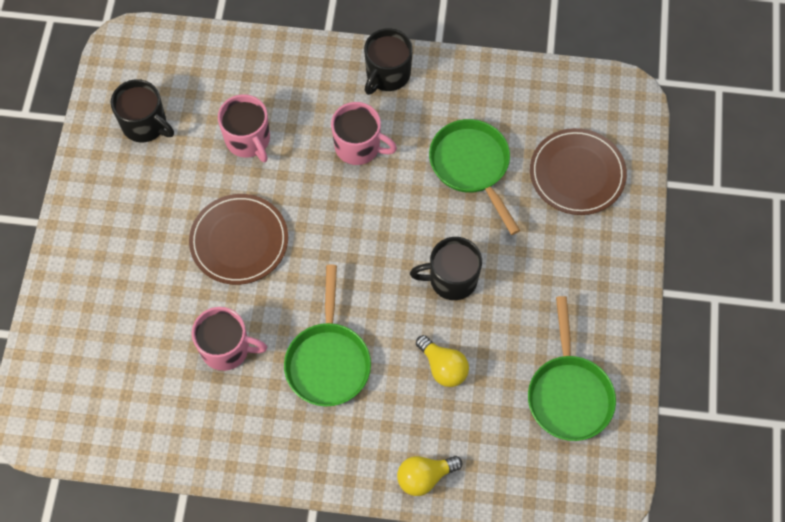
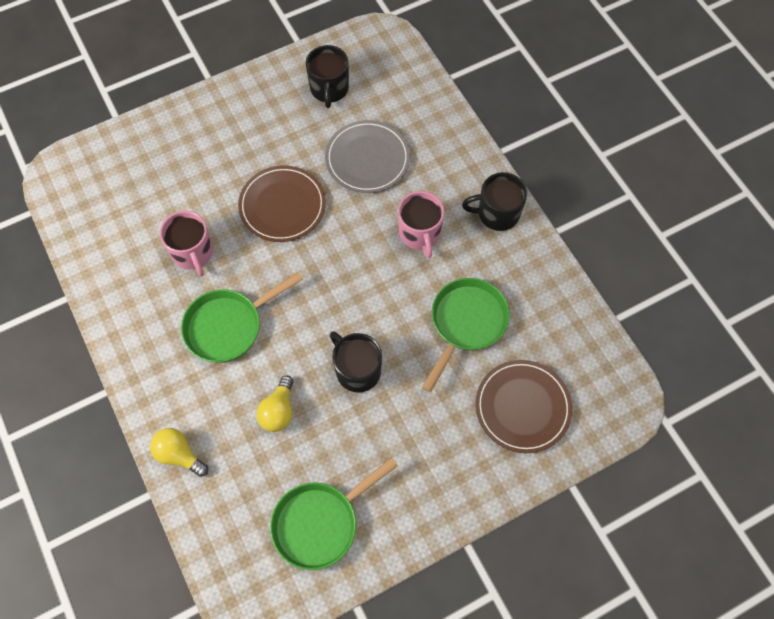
camera: 55 degrees right, 0 degrees up
(248, 140) = (367, 159): pink mug -> grey plate

